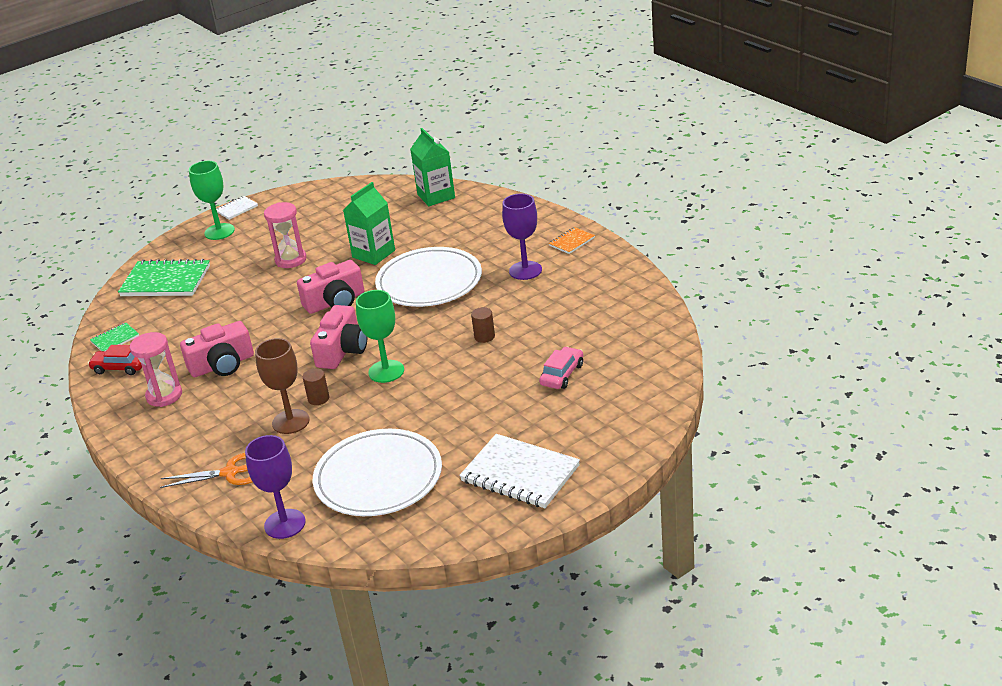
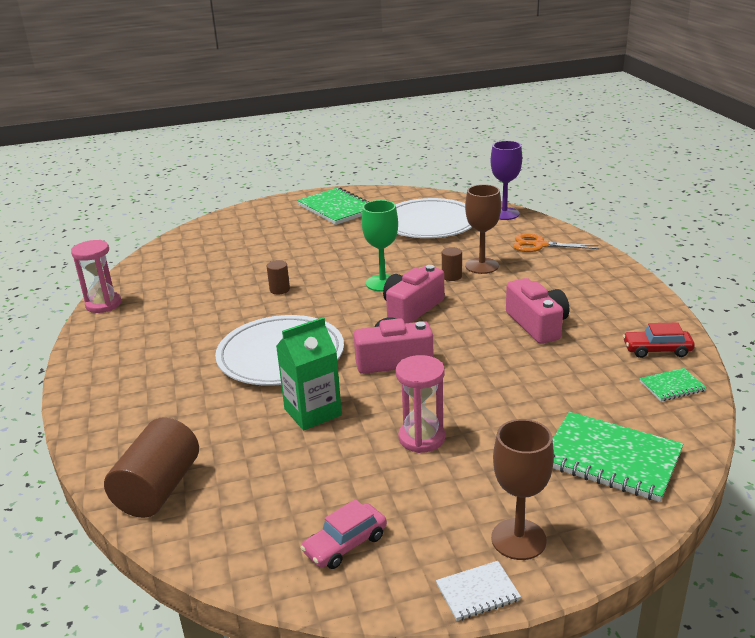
camera: 160 degrees left, 5 degrees down
(120, 367) = (657, 350): red car -> red car turned 150 degrees clockwise
(164, 395) = (600, 310): pink hourglass -> pink hourglass (103, 304)
(219, 232) = (518, 539): green goblet -> brown goblet
(222, 365) = (537, 325): pink camera -> pink camera turned 75 degrees clockwise
(436, 196) = (158, 489): green carton -> brown cylinder
(520, 474) = (337, 208): white notebook -> green notebook
(525, 270) = (180, 339): purple goblet -> none
(562, 374) = (252, 250): pink car -> pink car (345, 544)
(572, 242) = (101, 358): orange notebook -> none

